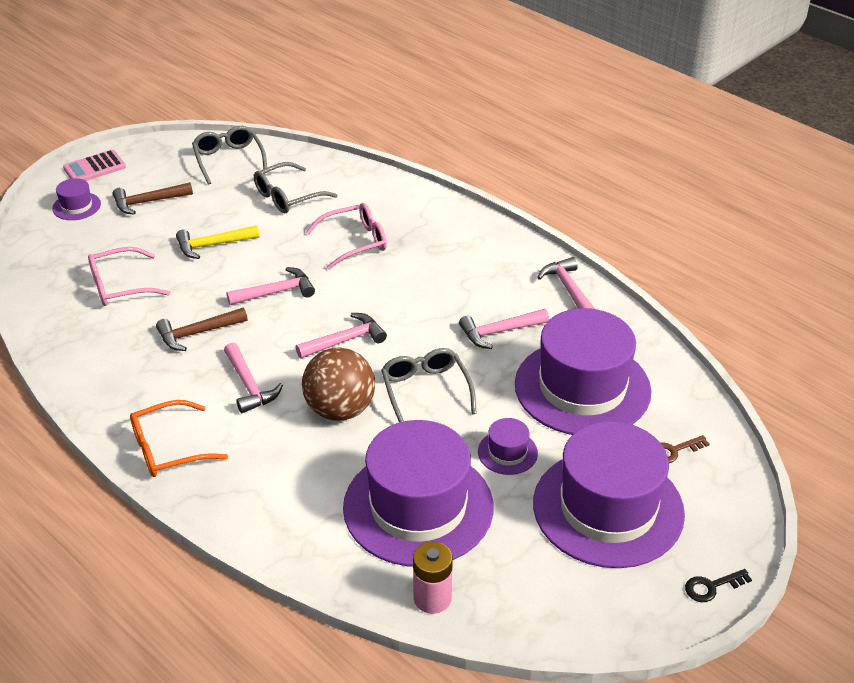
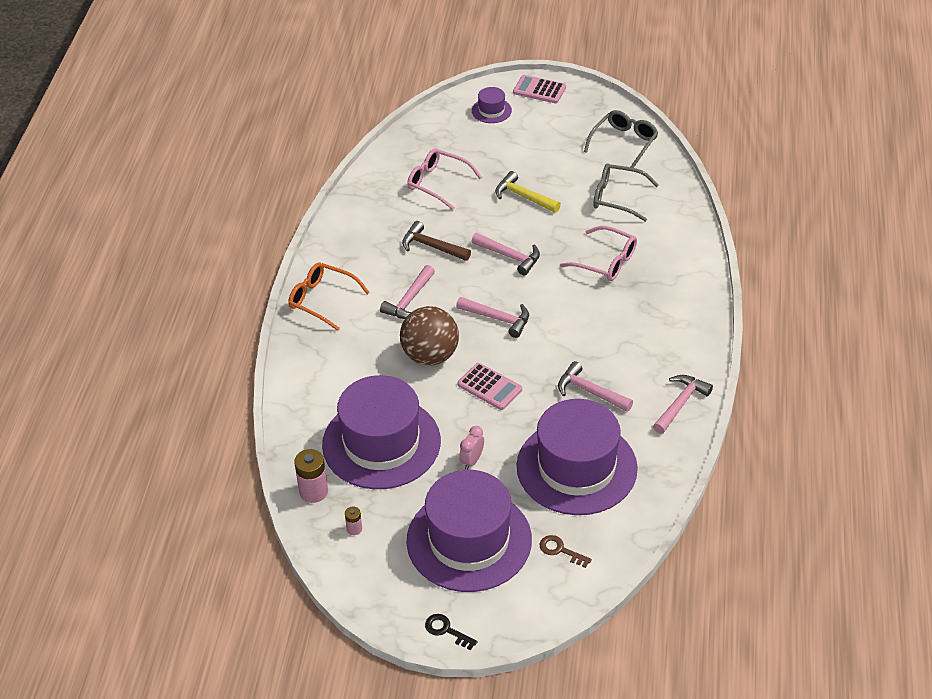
camera: 55 degrees right, 5 degrees up
(148, 202) = (533, 138): brown hammer -> none
(425, 391) = (489, 387): grey glasses -> pink calculator
(507, 452) = (472, 461): purple hat -> pink clock
(516, 590) = (354, 529): none -> pink battery

